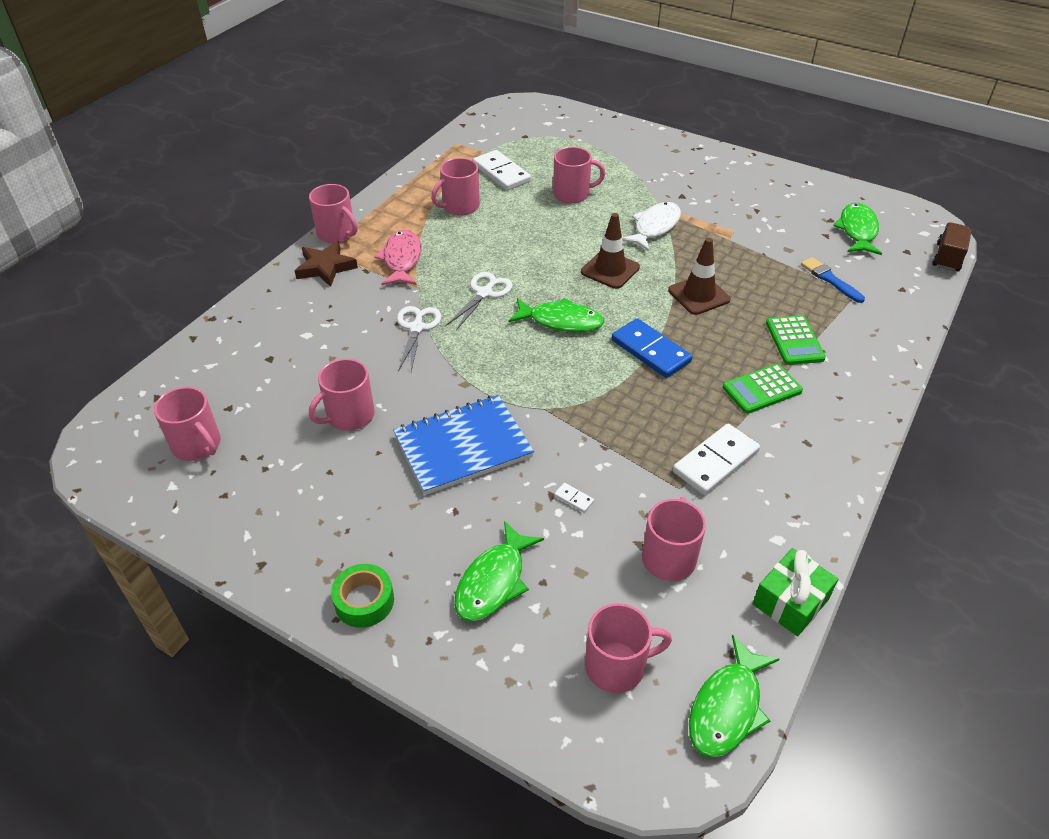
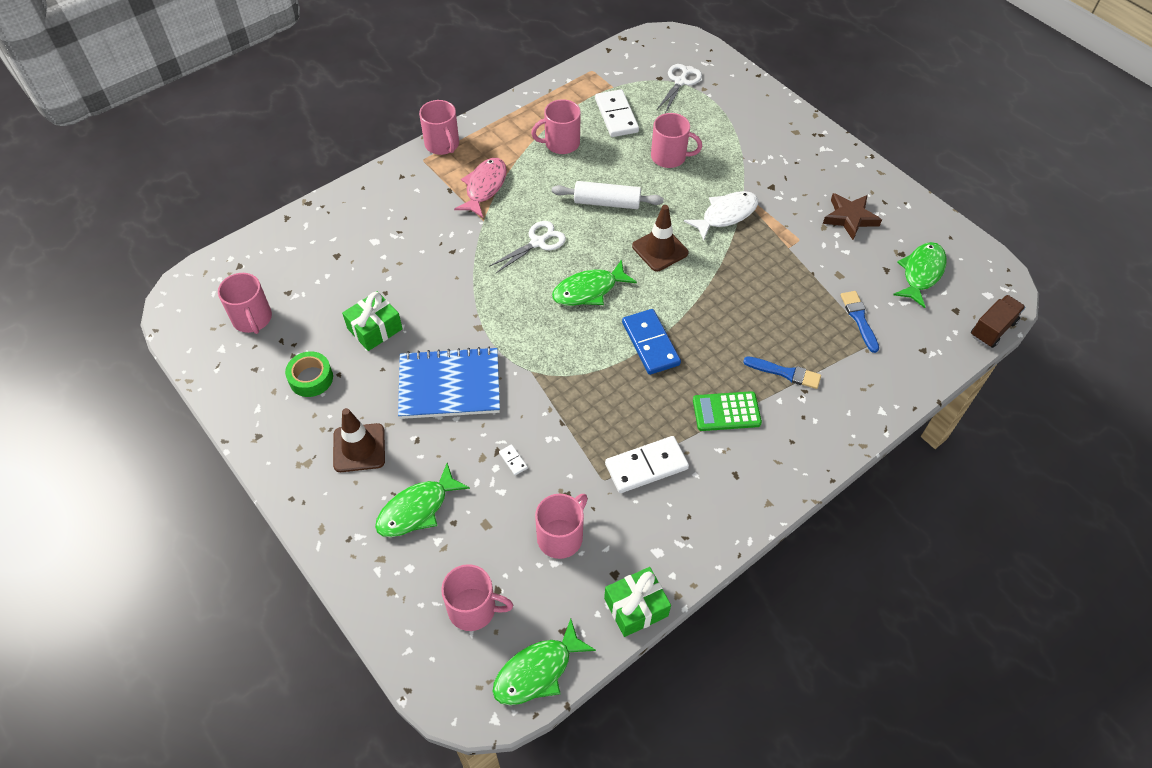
camera: 20 degrees right, 10 degrees up
(325, 267) = (418, 177): brown star -> brown star (850, 218)
(349, 416) = (375, 329): pink mug -> green gift
(364, 601) = (317, 491): green tape -> green tape (311, 378)
(417, 328) = (465, 261): white scissors -> white scissors (680, 82)
(534, 244) = (607, 203): none -> white rolling pin
(561, 321) = (589, 290): green fish -> green fish turned 120 degrees clockwise
(698, 295) = (725, 300): brown traffic cone -> brown traffic cone (359, 448)
(794, 341) = (785, 373): green calculator -> blue brush

